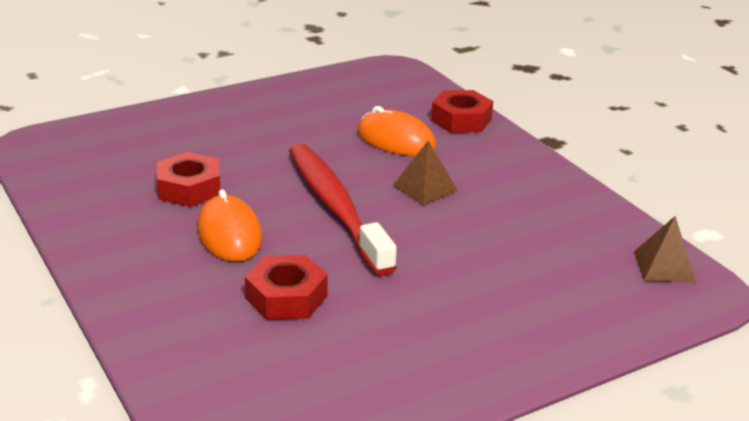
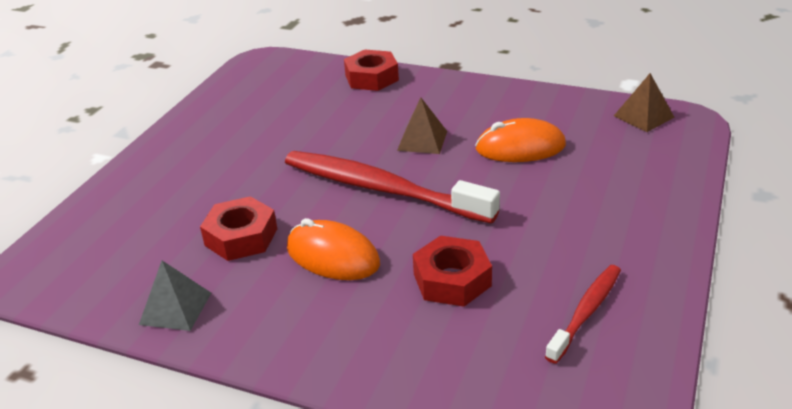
camera: 35 degrees left, 5 degrees up
(85, 211) = (175, 308): none -> grey pyramid
(349, 378) = (586, 312): none -> red toothbrush
(396, 140) = (348, 115): orange mouse -> orange mouse (520, 147)

